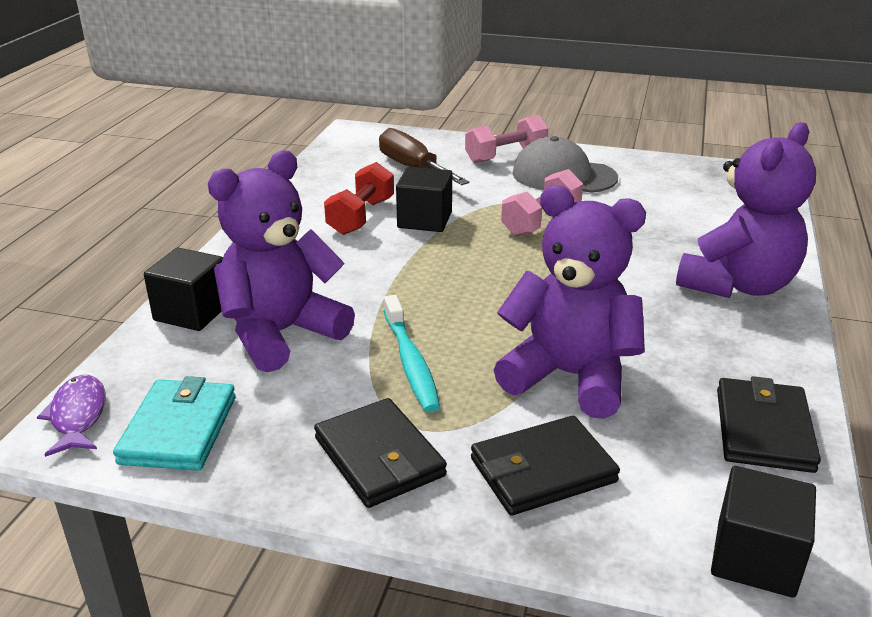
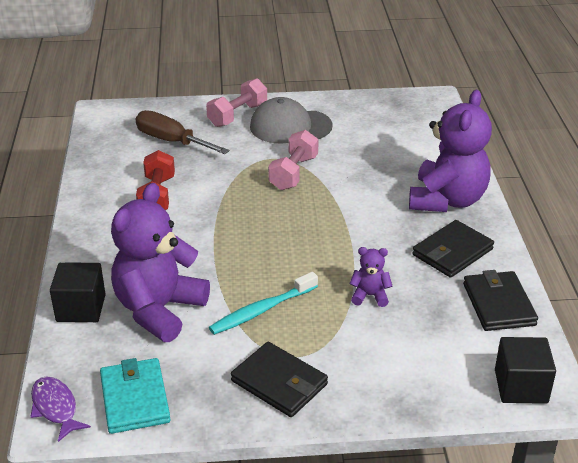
camera: 20 degrees left, 5 degrees up
(410, 362) = (262, 310): turquoise toothbrush -> turquoise toothbrush turned 90 degrees clockwise
(424, 220) = (207, 189): black cube -> none
(542, 470) = (383, 365): black wallet -> black wallet (452, 252)
(569, 376) = (370, 296): purple teddy bear -> purple teddy bear, size x0.43

